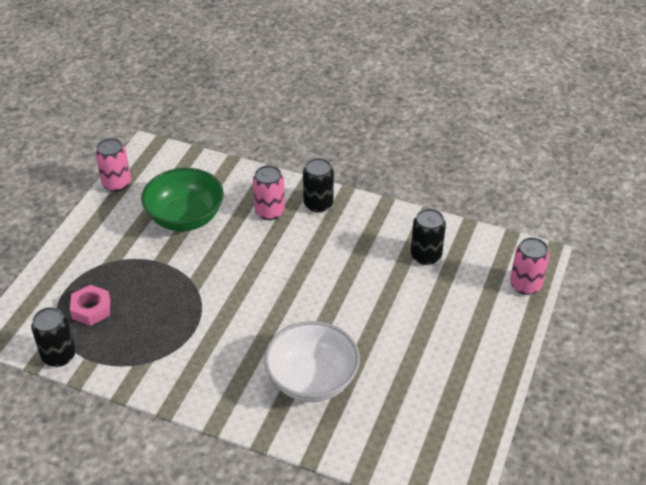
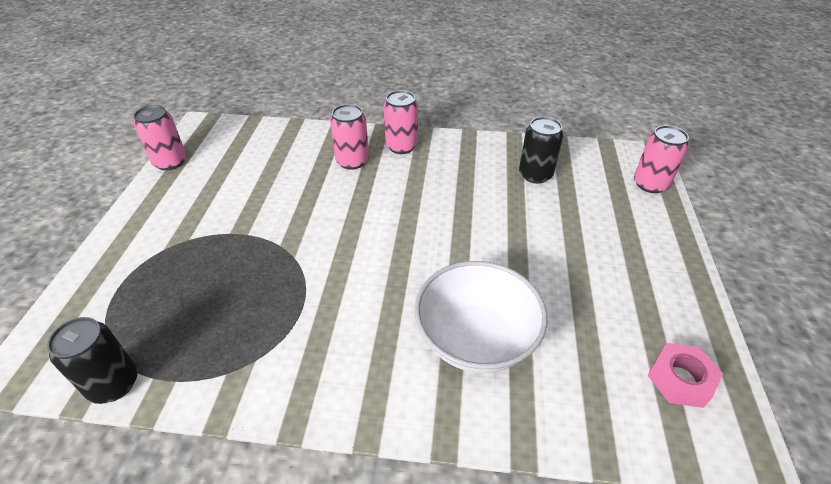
camera: 15 degrees left, 0 degrees up
(91, 309) = (156, 308): pink nut -> pink nut (680, 379)
(185, 217) = (258, 182): green bowl -> none
(318, 204) = (401, 146): black can -> pink can

